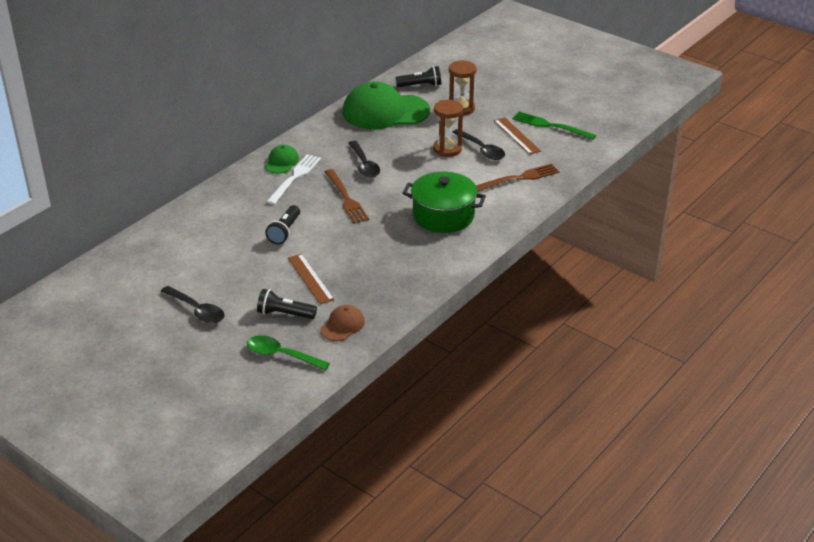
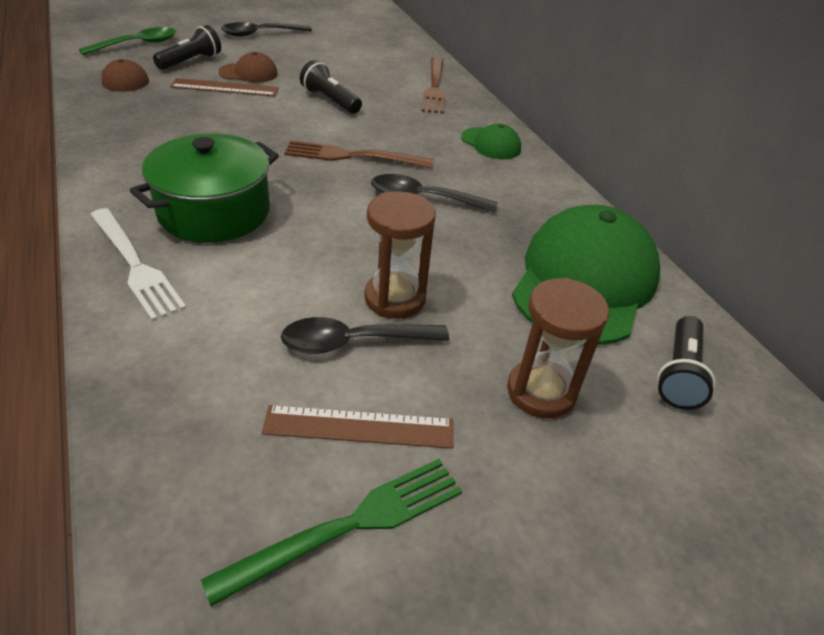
camera: 115 degrees right, 5 degrees up
(277, 280) = (249, 73): none -> brown cap
(295, 177) = (443, 141): white fork -> white fork (136, 266)
(520, 178) = (207, 344): brown fork -> brown fork (434, 88)

